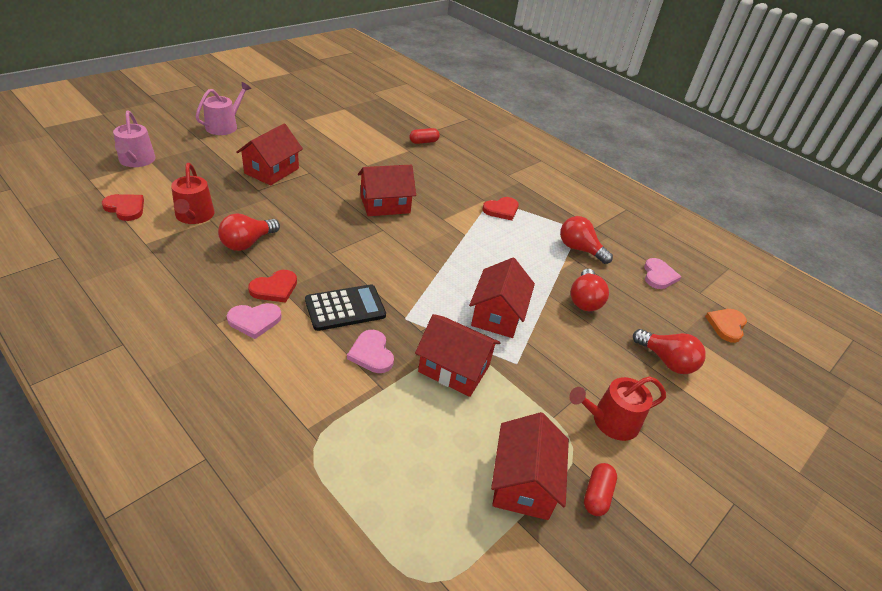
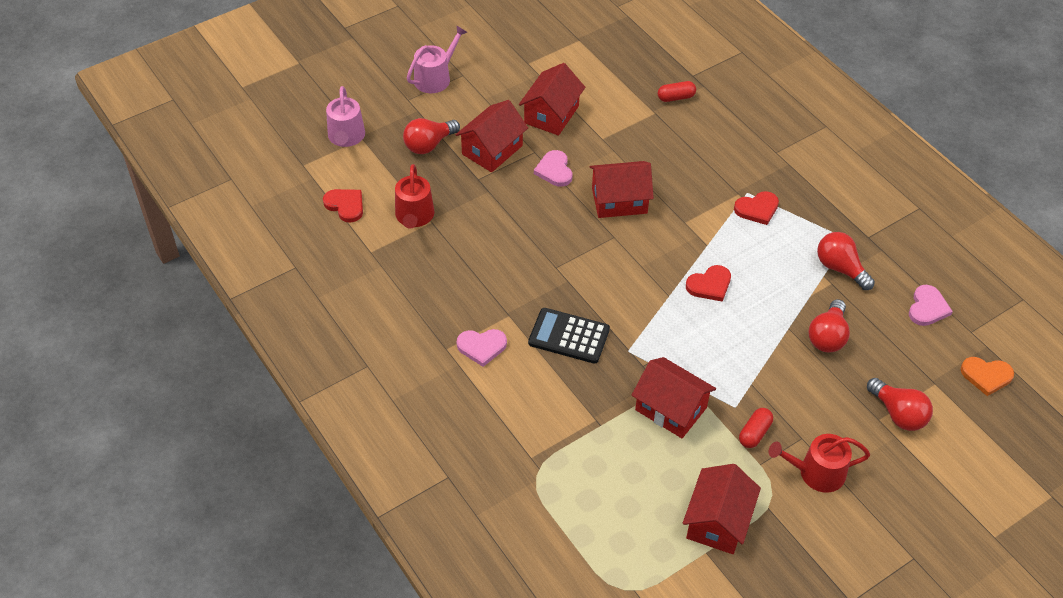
camera: 15 degrees right, 10 degrees up
(247, 243) = (470, 253): red light bulb -> red light bulb (429, 145)
(274, 288) = (499, 310): red heart -> red heart (709, 285)
(345, 308) = (569, 336): black calculator -> black calculator turned 150 degrees counterclockwise
(371, 353) = (592, 388): pink heart -> pink heart (554, 170)
(497, 315) = (725, 351): red house -> red house (551, 114)
(596, 495) = (783, 538): red capsule -> red capsule (754, 433)
(726, 325) = (986, 376): orange heart -> orange heart turned 120 degrees counterclockwise

